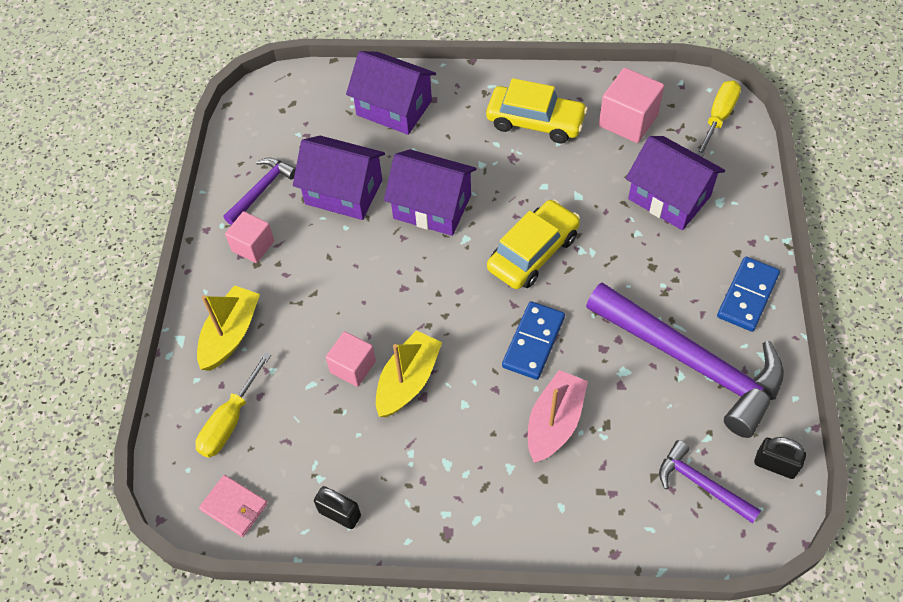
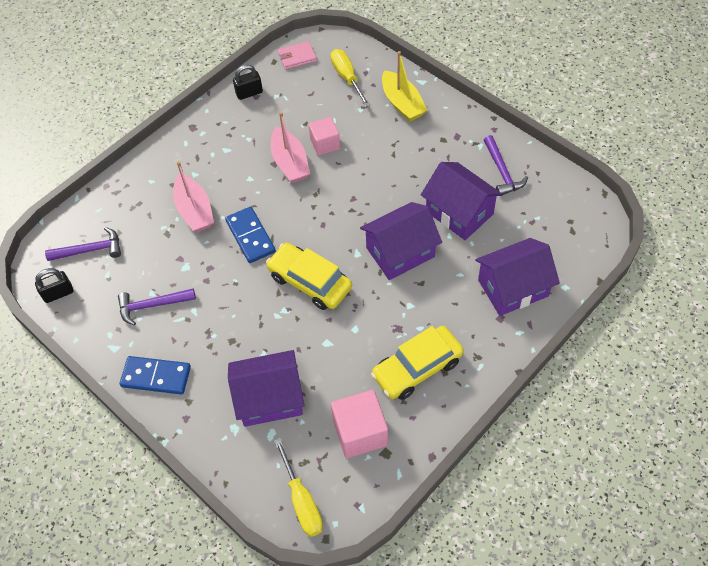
camera: 130 degrees right, 0 degrees up
(253, 246) = (458, 144): pink cube -> none
(343, 192) = (459, 212): purple house -> purple house turned 75 degrees clockwise
(408, 381) = (290, 163): yellow boat -> pink boat
(533, 252) = (310, 282): yellow car -> yellow car turned 135 degrees clockwise
(692, 362) = (152, 305): purple hammer -> purple hammer, size x0.47
(747, 296) = (156, 376): blue domino -> blue domino turned 60 degrees counterclockwise

